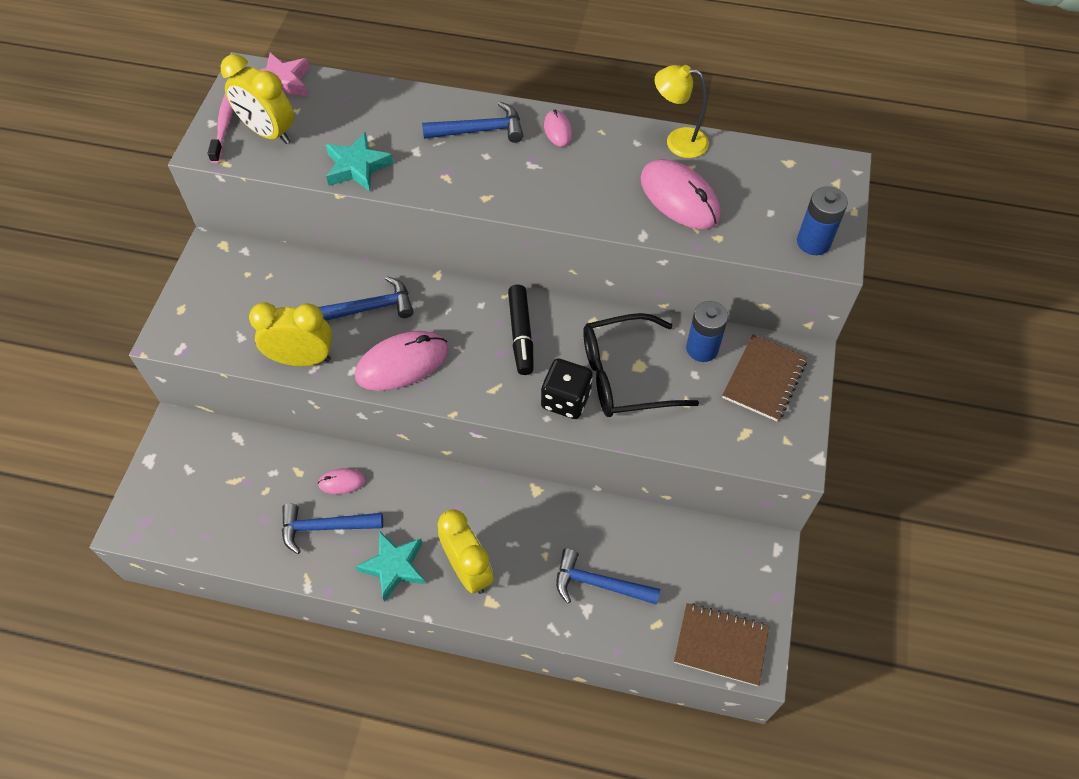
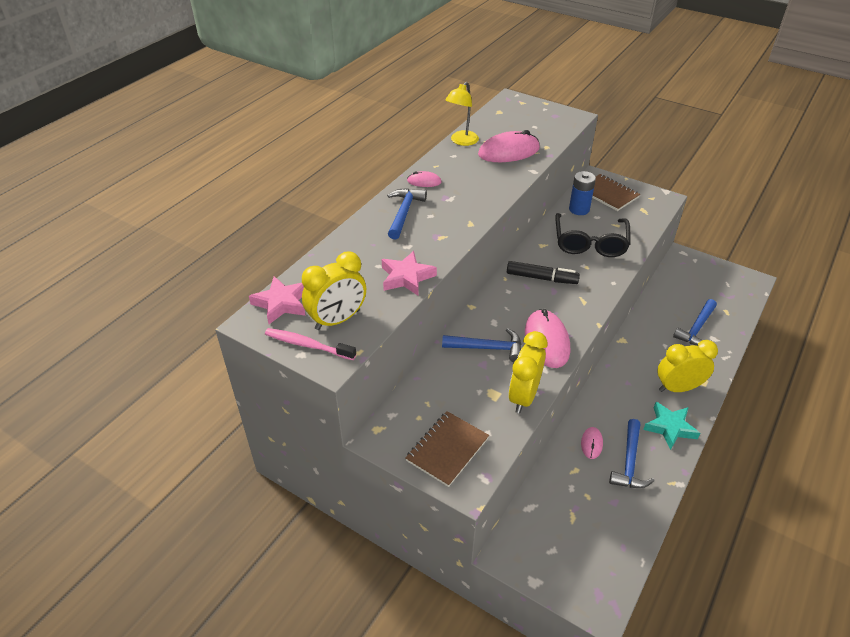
camera: 70 degrees left, 15 degrees down
(357, 167) = (406, 277): turquoise star -> pink star
(370, 308) = (488, 348): blue hammer -> blue hammer turned 90 degrees clockwise
(566, 400) = (601, 271): black dice -> none
(721, 645) = (742, 290): brown notebook -> brown notebook (447, 449)
(813, 242) = (563, 119): blue battery -> none

